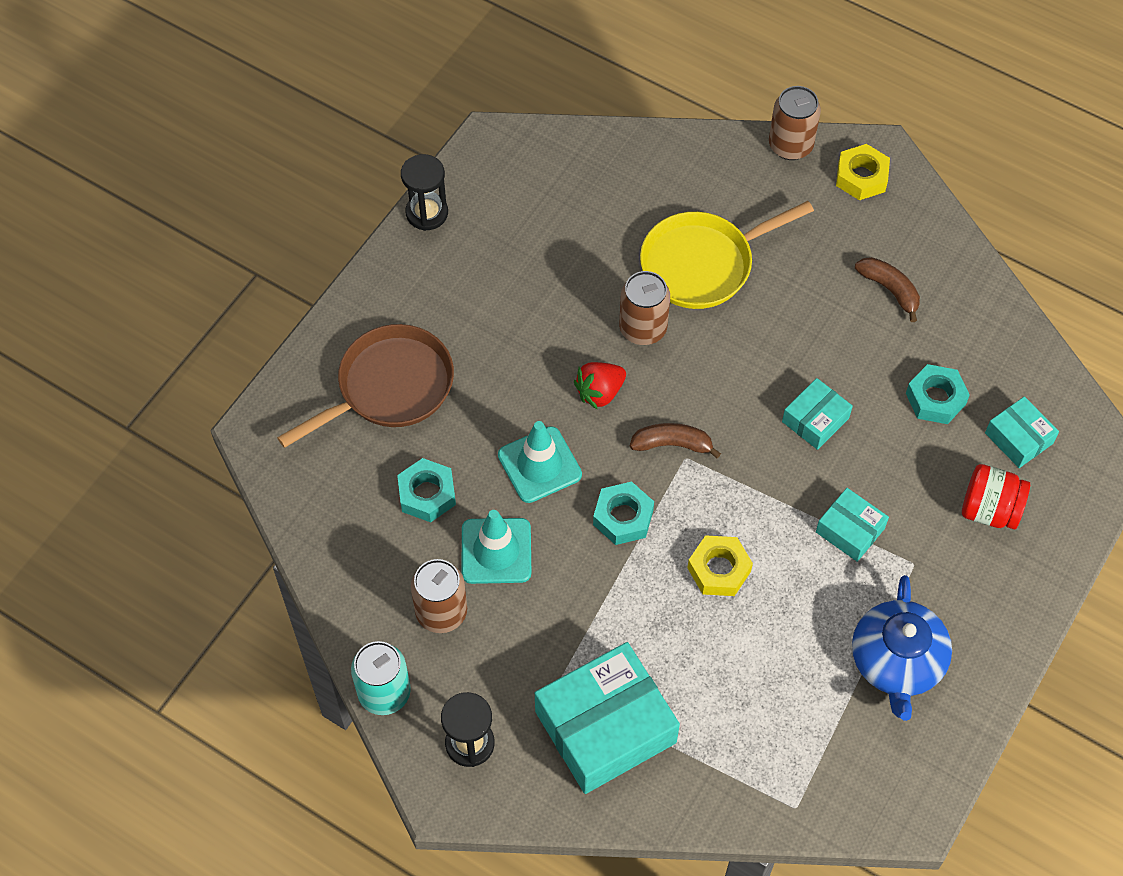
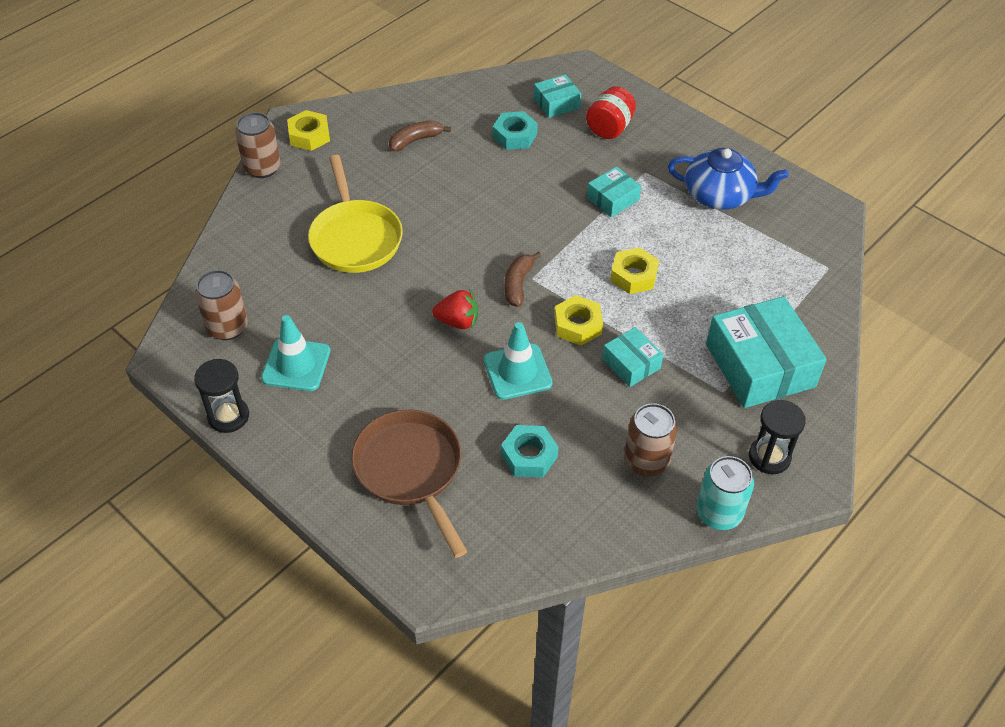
camera: 80 degrees left, 10 degrees down
(496, 551) = (594, 413): turquoise traffic cone -> turquoise traffic cone (296, 365)
(600, 392) = (458, 321): red strawberry -> red strawberry turned 60 degrees counterclockwise
(623, 517) = (577, 325): turquoise nut -> yellow nut
(643, 328) = (404, 284): brown can -> brown can (227, 327)
(815, 420) = (516, 200): turquoise box -> turquoise box (631, 364)

